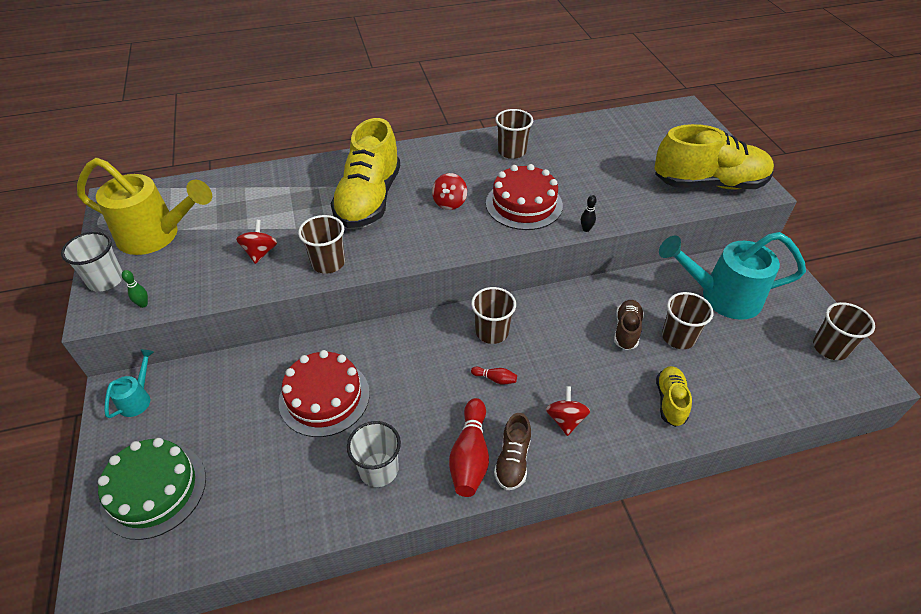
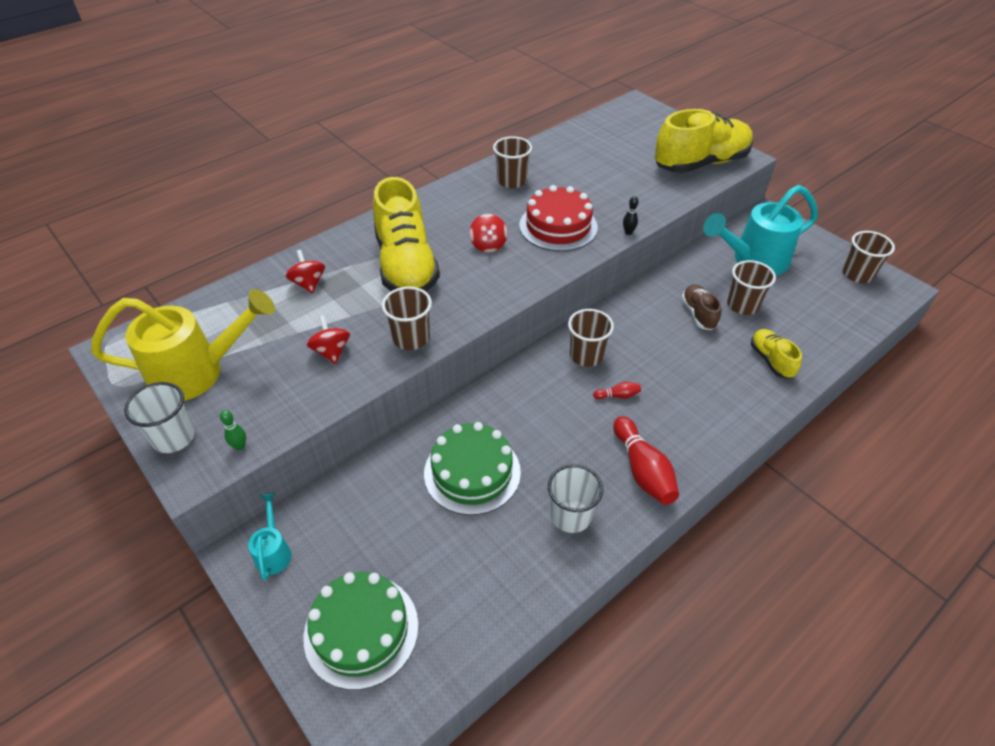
camera: 25 degrees left, 0 degrees up
(324, 397) = (472, 472): red cake -> green cake
(512, 460) = (681, 459): brown shoe -> none
(565, 420) = (700, 407): red spinning top -> red spinning top (308, 283)

